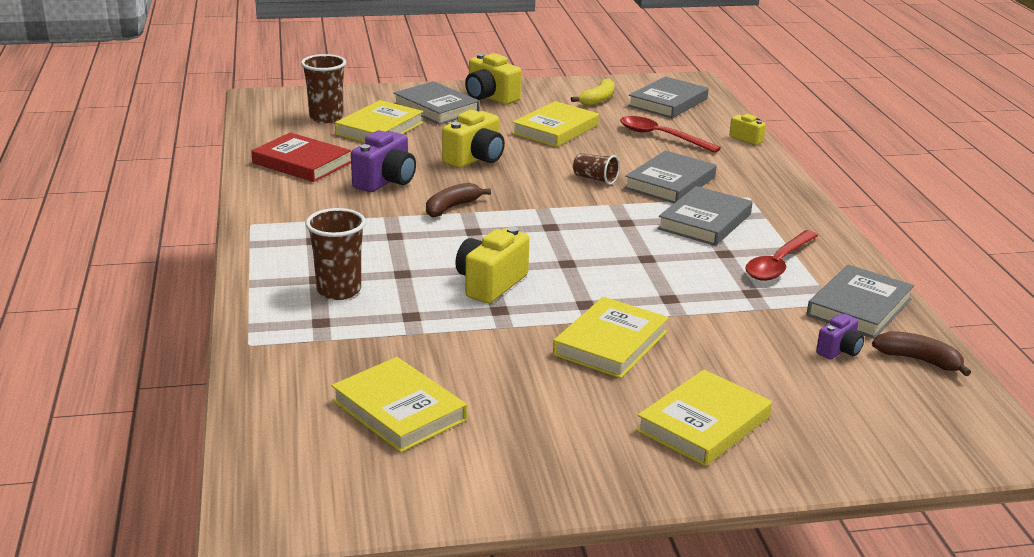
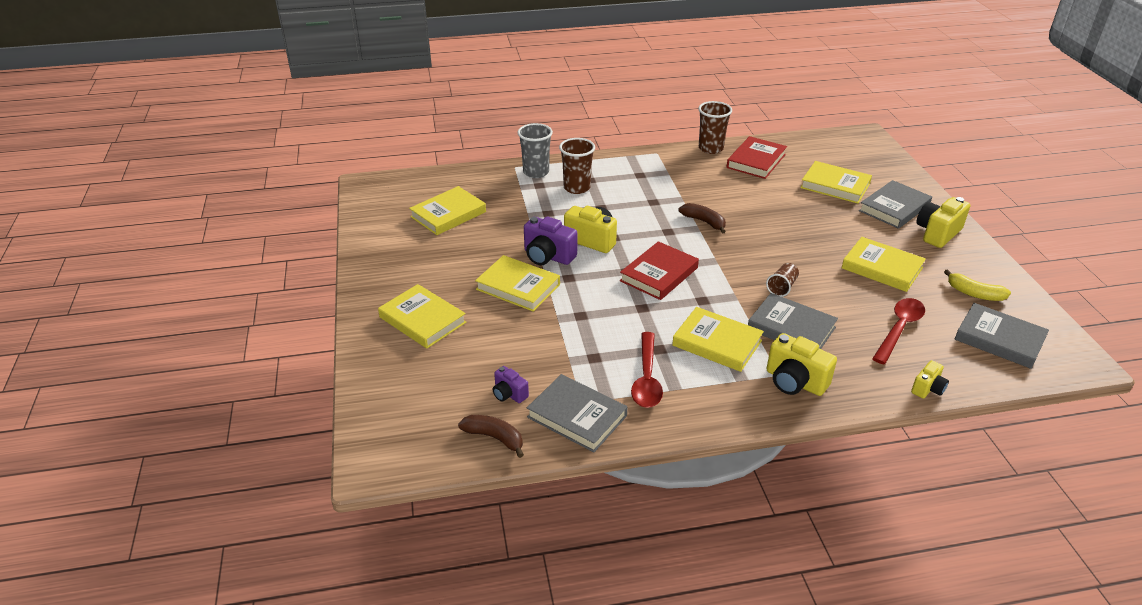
camera: 90 degrees right, 10 degrees up
(276, 325) = (536, 172): none -> grey cup
(326, 117) = (843, 163): brown cup -> brown cup (710, 148)
(385, 181) = (738, 194): purple camera -> purple camera (548, 256)
(475, 159) = (796, 229): yellow camera -> yellow camera (795, 382)
(573, 244) = (659, 274): none -> red book
(704, 221) = (717, 343): grey book -> yellow book
(778, 264) = (646, 378): red spoon -> red spoon turned 120 degrees counterclockwise
(919, 360) = (494, 438): brown banana -> brown banana turned 90 degrees counterclockwise

